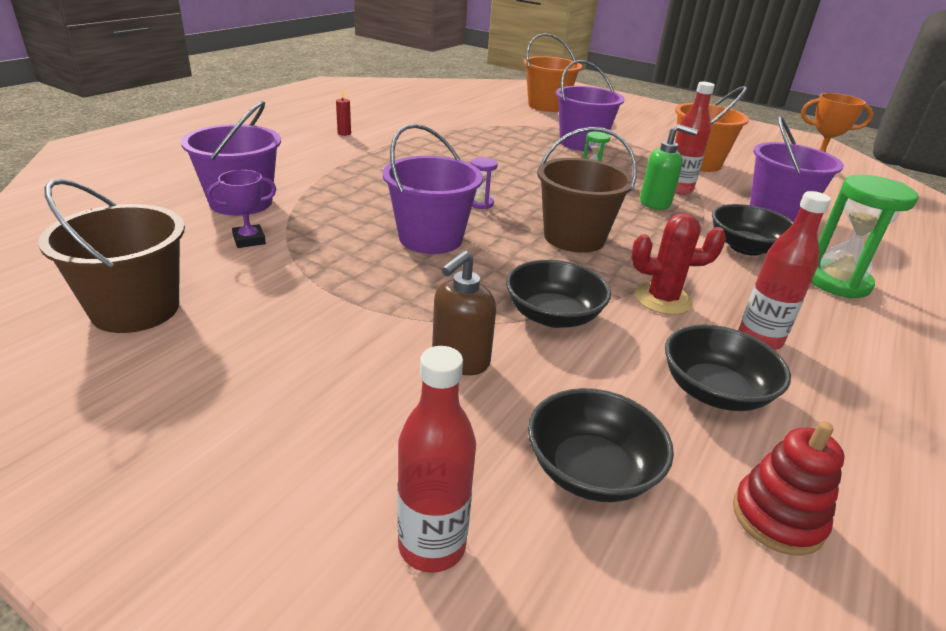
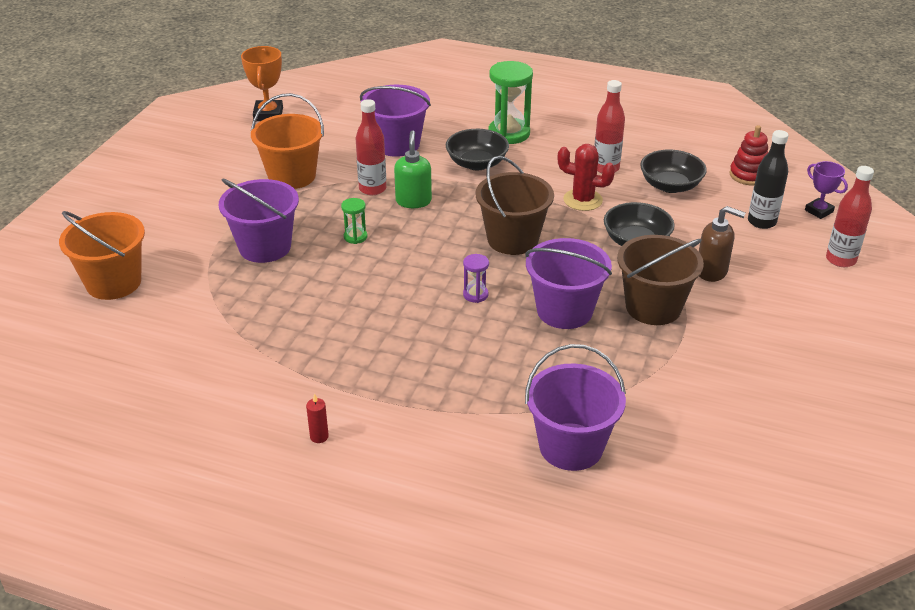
camera: 100 degrees left, 5 degrees up
(135, 309) = (773, 428): brown bucket -> brown bucket (653, 307)
(249, 240) = (638, 411): purple trophy -> purple trophy (819, 211)
(591, 470) = (761, 222): black bowl -> black bottle
(662, 299) = (583, 200): red cactus -> red cactus turned 60 degrees counterclockwise

